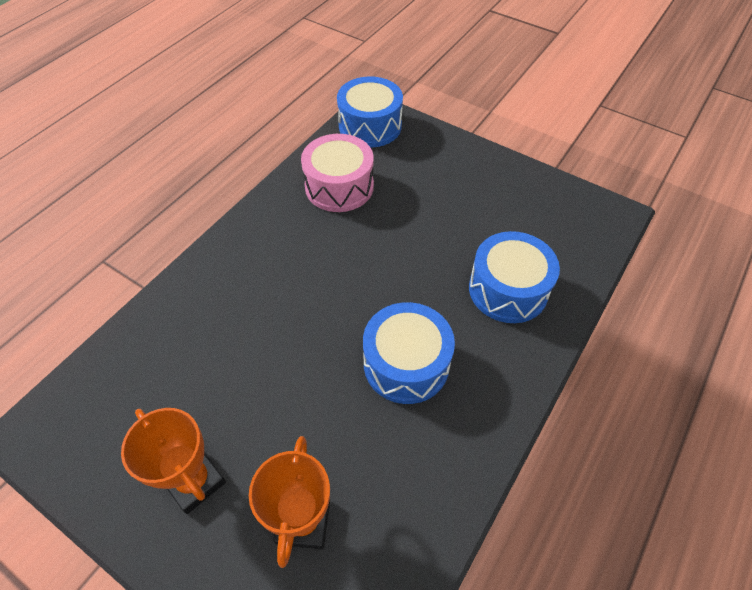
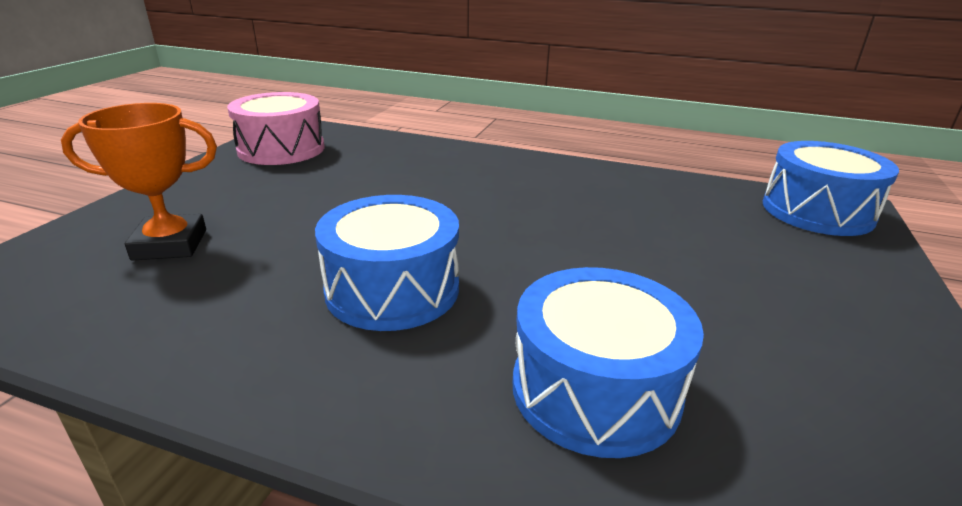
camera: 75 degrees right, 25 degrees down
(194, 481) = (236, 186): orange trophy -> none
(339, 186) = (672, 204): pink drum -> pink drum (281, 149)

